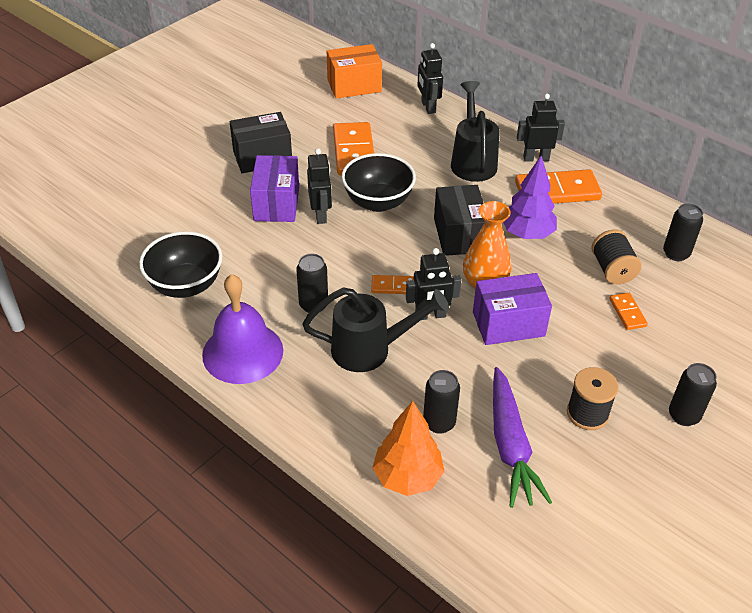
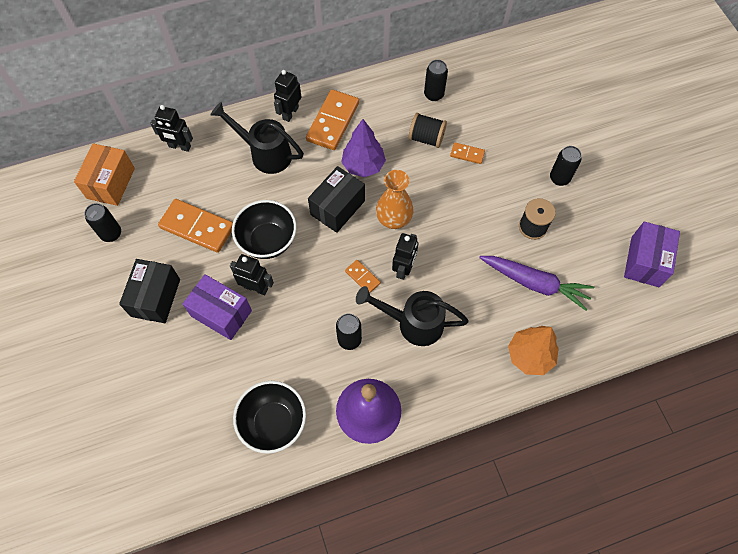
camera: 60 degrees left, 20 degrees up
(370, 349) = (413, 323): black watering can -> black watering can turned 105 degrees counterclockwise
(393, 286) = (362, 277): orange domino -> orange domino turned 75 degrees counterclockwise
(439, 423) = (497, 314): black can -> black can (111, 234)
(459, 235) = (337, 207): black box -> black box turned 75 degrees counterclockwise
(508, 324) = (438, 226): purple box -> purple box (645, 262)

